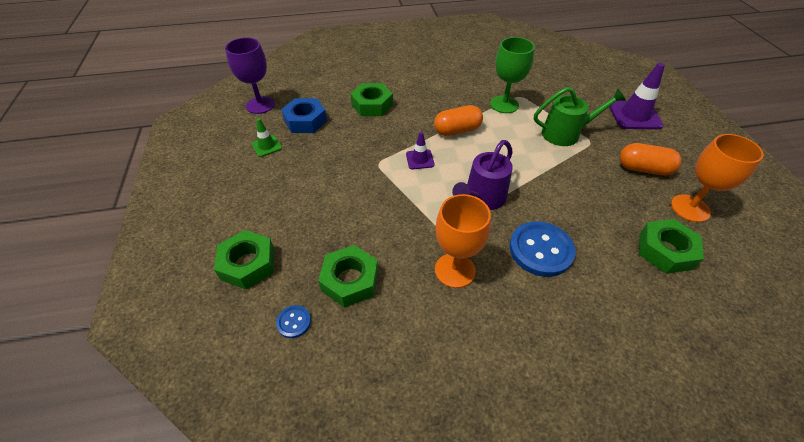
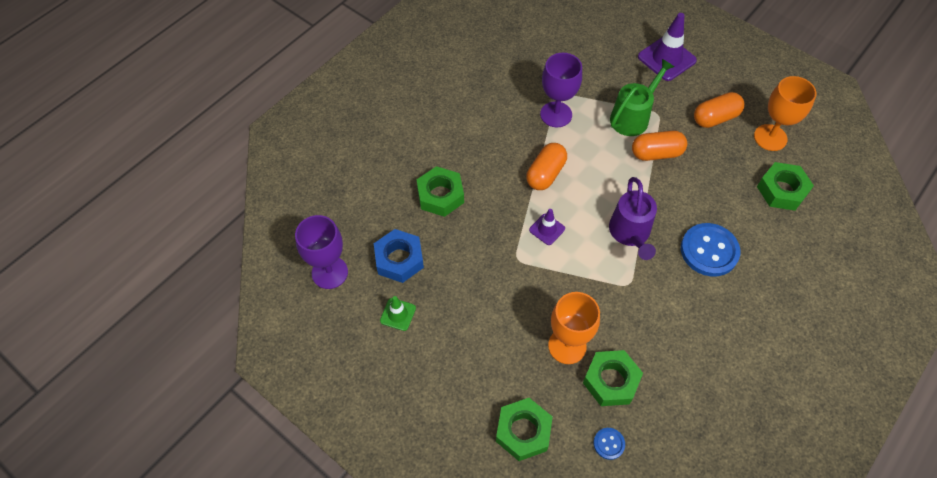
camera: 40 degrees left, 10 degrees up
(455, 270) = (671, 314): orange goblet -> orange goblet (567, 346)
(504, 104) = (556, 114): green goblet -> purple goblet
(562, 163) = (656, 153): none -> orange capsule

